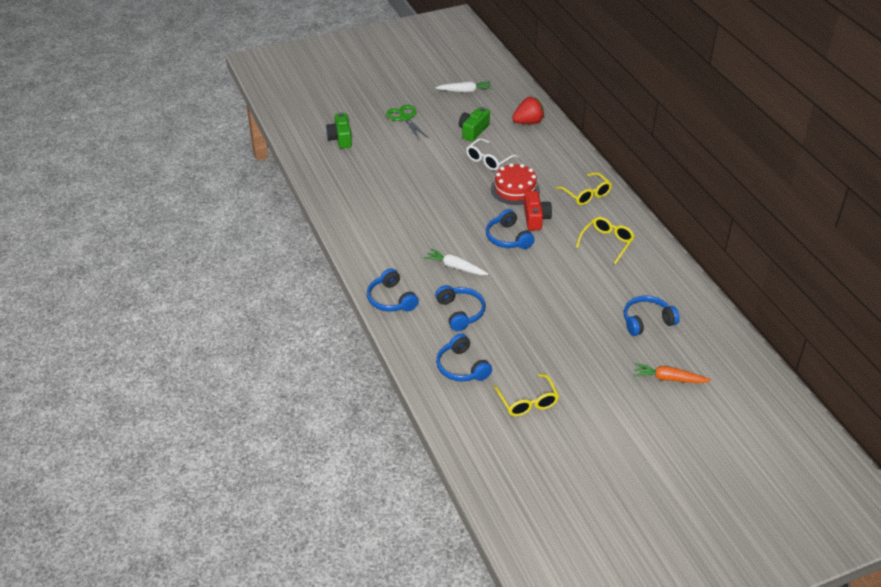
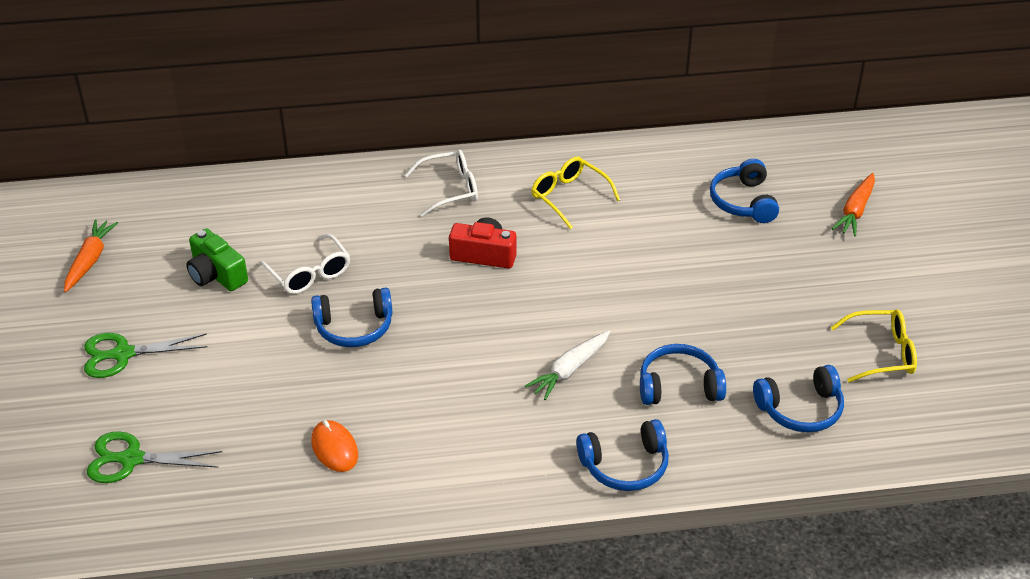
camera: 75 degrees left, 0 degrees up
(340, 138) = (131, 459): green camera -> green scissors
(368, 196) = (334, 448): none -> orange mouse
(464, 91) = (90, 260): white carrot -> orange carrot
(508, 238) = (520, 295): blue headphones -> blue headphones (354, 327)
(515, 189) = (402, 261): red cake -> none
(528, 122) = (232, 206): red strawberry -> none
(586, 194) = (450, 189): yellow glasses -> white glasses

